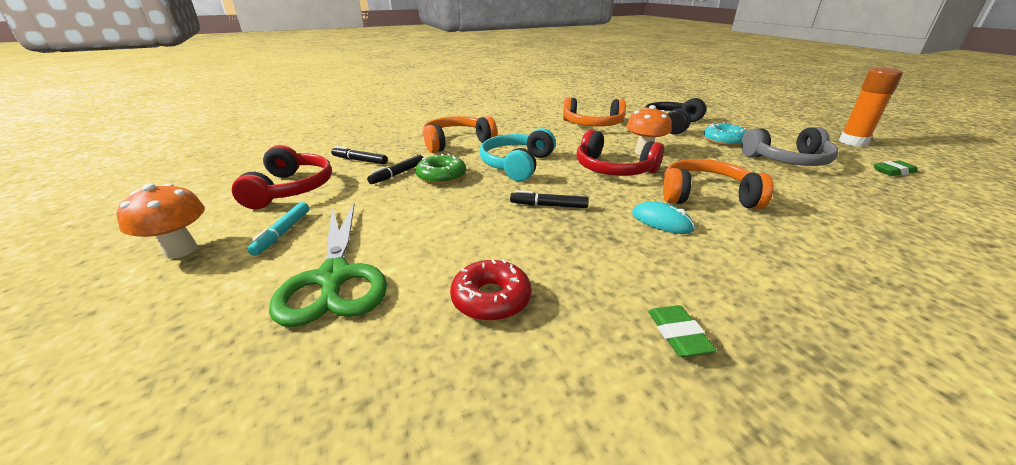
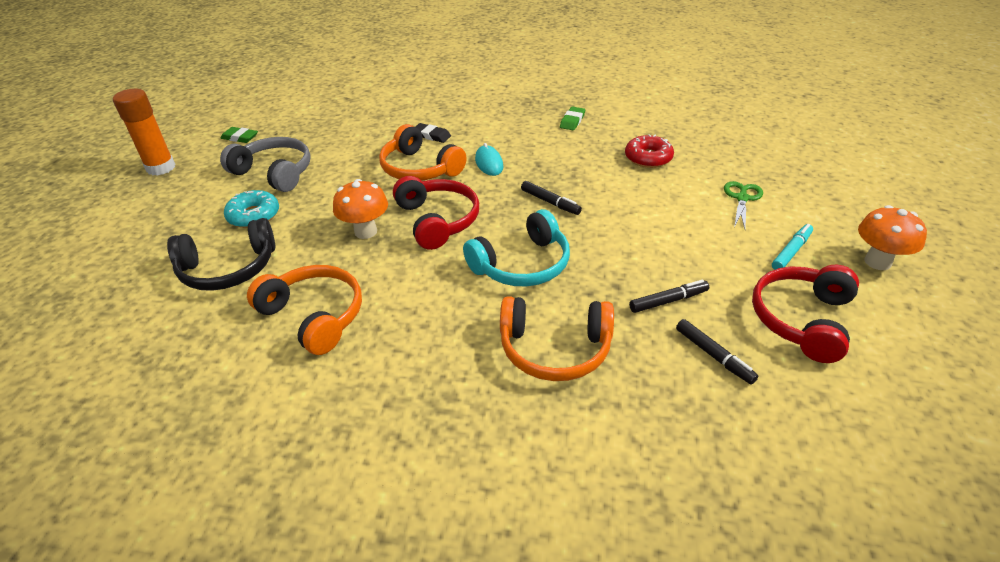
camera: 145 degrees left, 10 degrees up
(334, 278) = (742, 198): green scissors -> green scissors, size x0.53
(441, 176) = (619, 276): green donut -> none
(778, 231) = (431, 135): none -> black eraser

